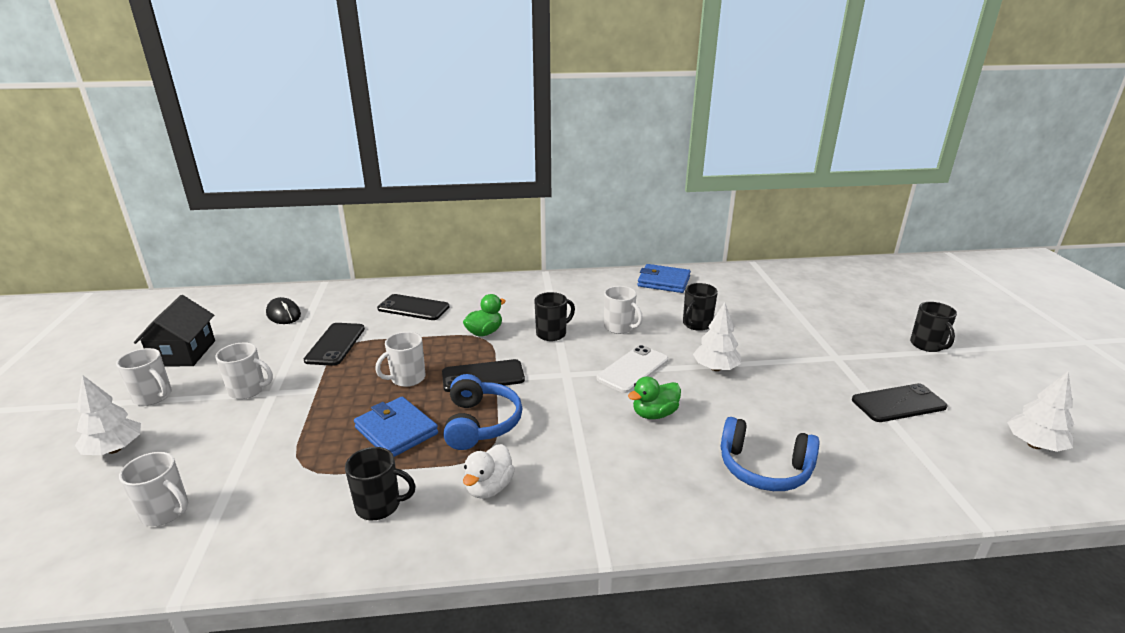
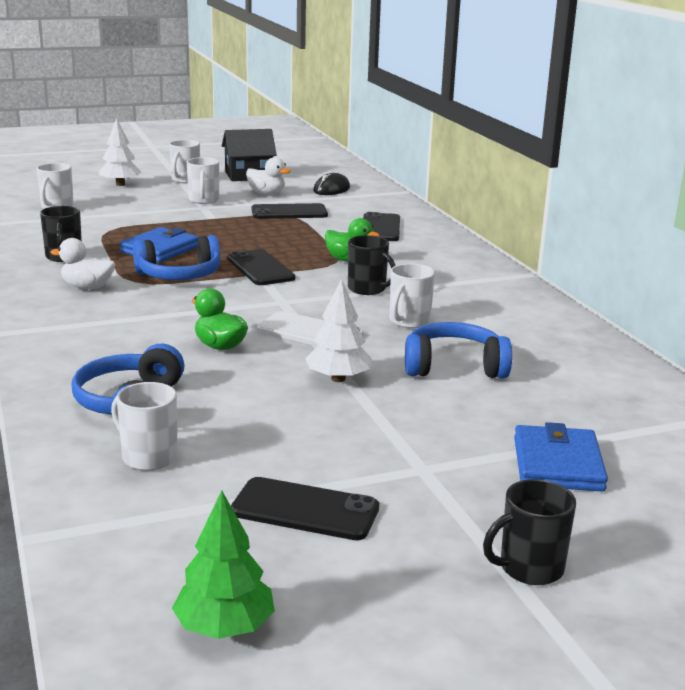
camera: 75 degrees right, 5 degrees down
(261, 349) = (266, 193): none -> white duck
(407, 378) = (243, 242): white mug -> white mug (148, 457)
(663, 281) = (575, 343): blue wallet -> blue wallet (557, 464)
(696, 324) = (454, 367): black mug -> blue headphones
(898, 403) = (305, 510): black phone -> black phone turned 45 degrees counterclockwise
(1034, 445) = (224, 627): white tree -> green tree

